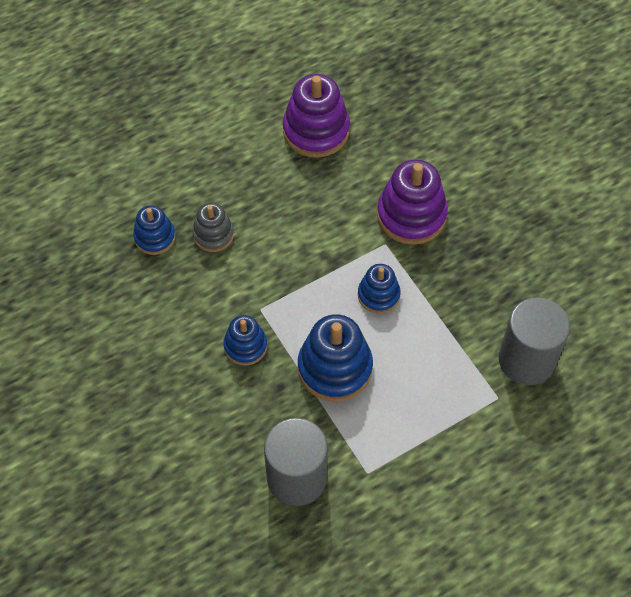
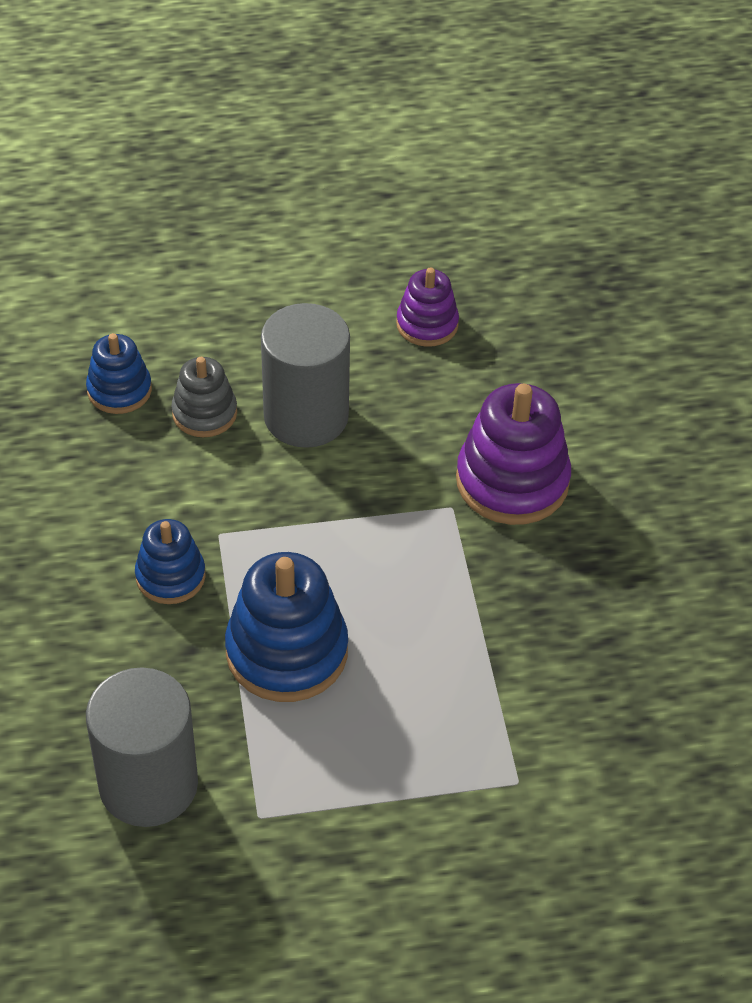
camera: 20 degrees right, 10 degrees down
(316, 131) = (427, 324): purple stacking toy -> purple stacking toy, size x0.59
(378, 295) = (405, 574): blue stacking toy -> none
(526, 360) = (591, 743): grey cylinder -> grey cylinder (306, 416)

